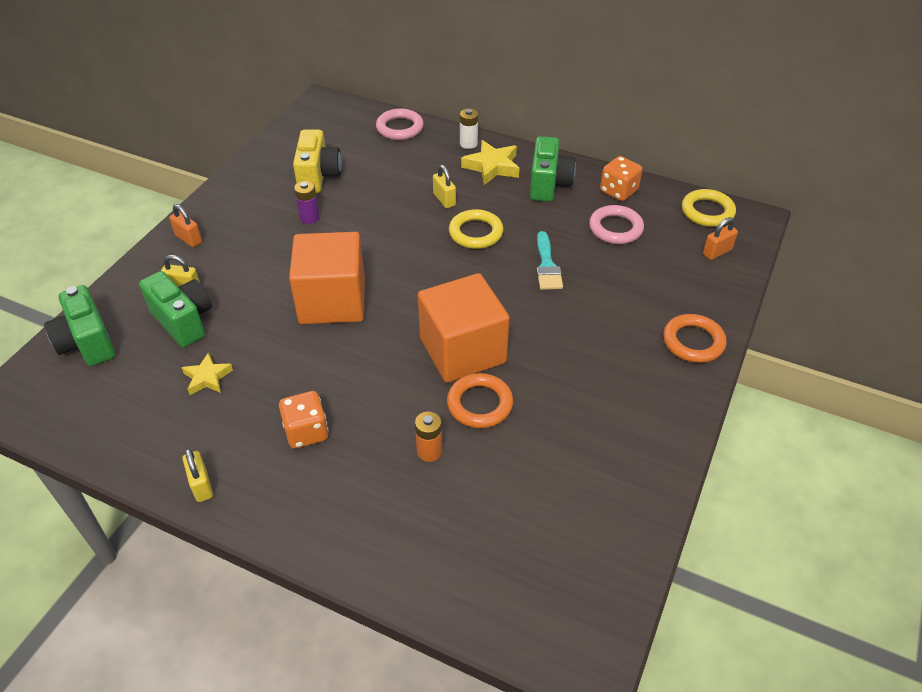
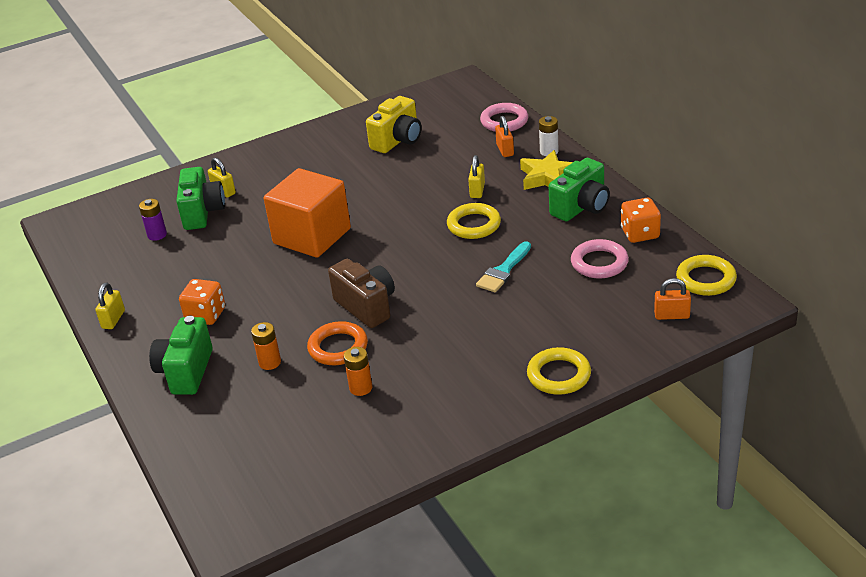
camera: 40 degrees right, 10 degrees down
(87, 343) = (133, 205): green camera -> green camera (186, 372)
(189, 239) = (260, 157): orange padlock -> orange padlock (505, 150)
(207, 378) = (181, 255): yellow star -> none
(309, 218) = (358, 170): purple battery -> purple battery (157, 235)
(462, 350) = (366, 306): orange cube -> brown camera
(544, 435) = (361, 388): none -> orange battery
(693, 342) = (559, 375): orange ring -> yellow ring

